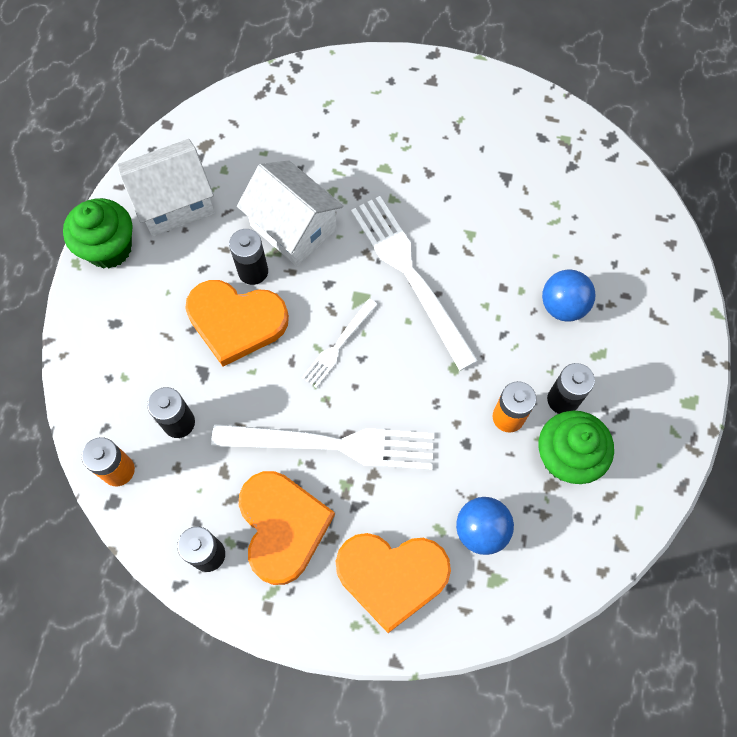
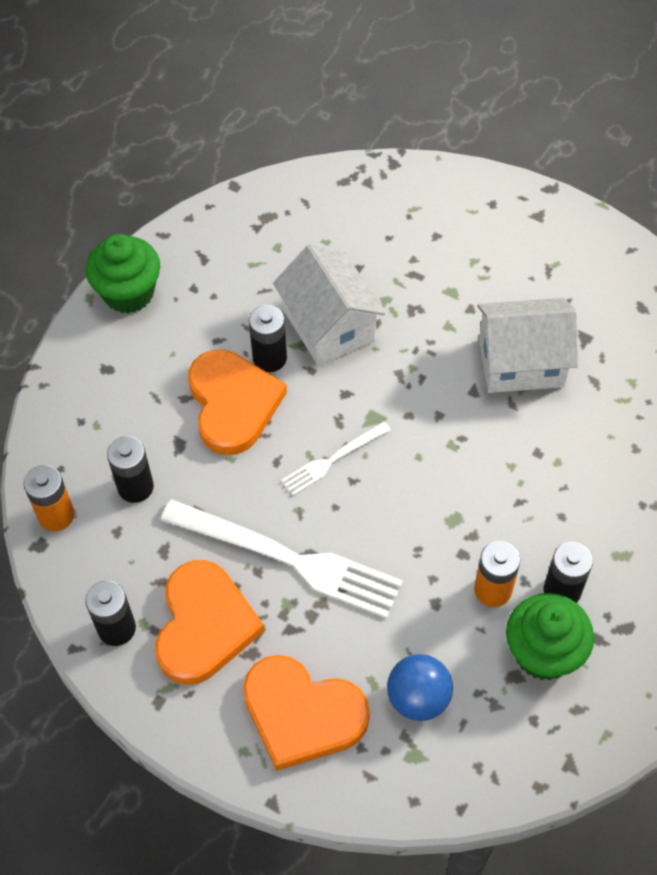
camera: 20 degrees right, 10 degrees down
(174, 203) = (213, 266): white house -> white house (521, 363)
(236, 321) = (233, 403): orange heart -> orange heart turned 135 degrees counterclockwise
(410, 275) = (439, 410): white fork -> none
(563, 306) = (599, 492): blue ball -> none

